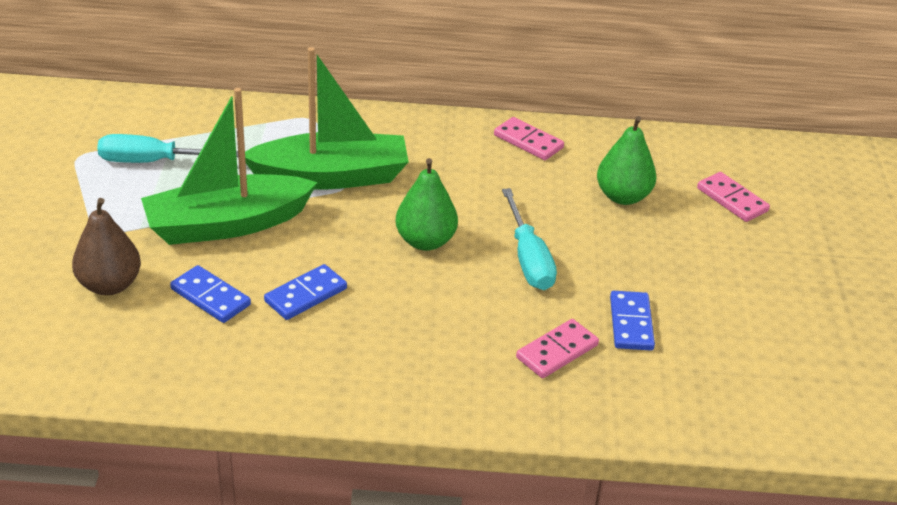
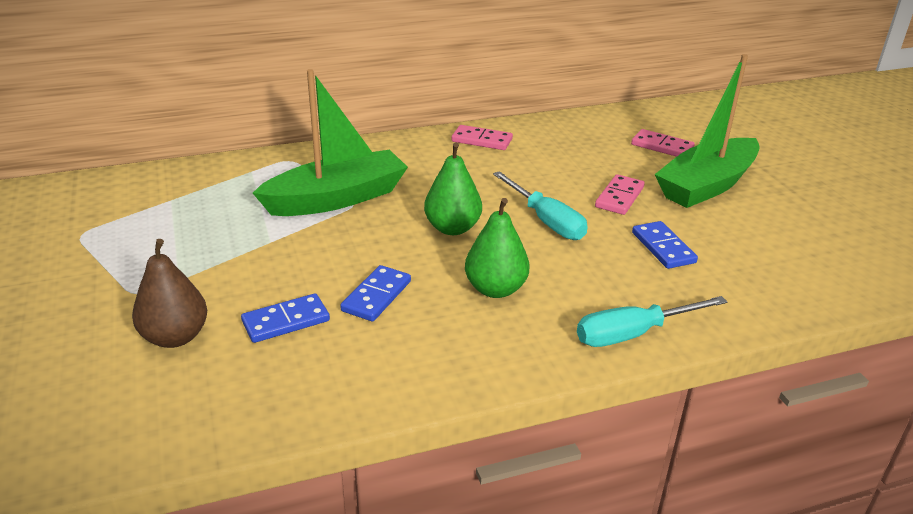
camera: 20 degrees left, 5 degrees down
(153, 162) = (161, 223): turquoise screwdriver -> turquoise screwdriver (633, 334)
(210, 297) = (286, 321): blue domino -> blue domino turned 45 degrees counterclockwise
(227, 224) = (264, 256): green boat -> green boat (706, 185)
(557, 351) = (624, 284): pink domino -> pink domino (619, 197)
(622, 196) = (582, 161): green pear -> green pear (495, 289)

